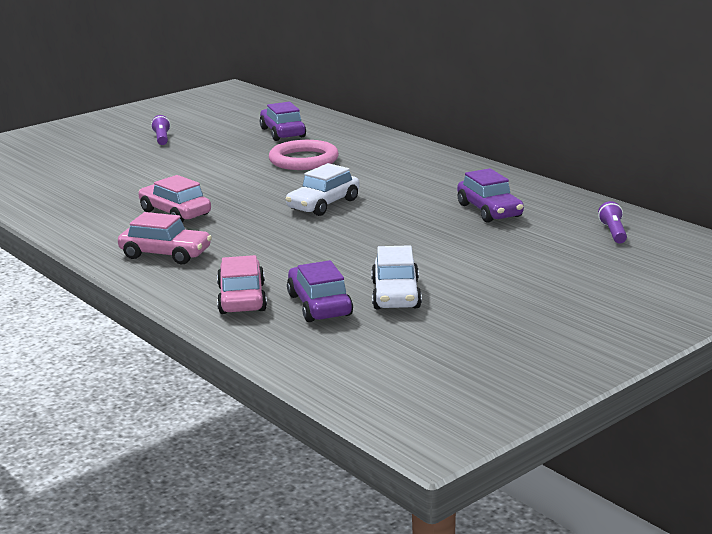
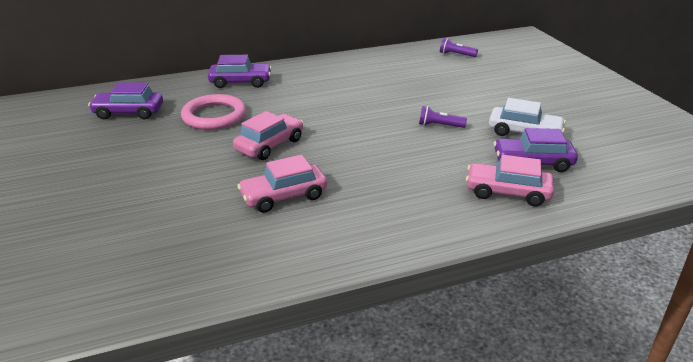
camera: 70 degrees left, 10 degrees up
(162, 138) = (48, 174): purple flashlight -> purple flashlight (439, 125)
(165, 254) = (388, 216): pink car -> pink car (270, 145)
(323, 204) = (329, 126): white car -> none
(489, 211) = (393, 76): purple car -> purple car (240, 82)

